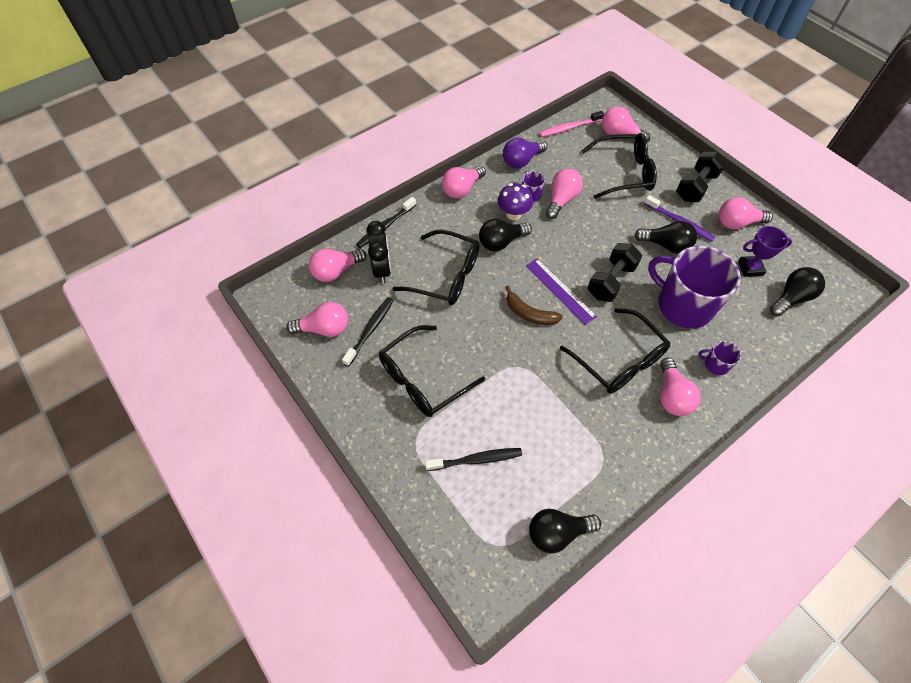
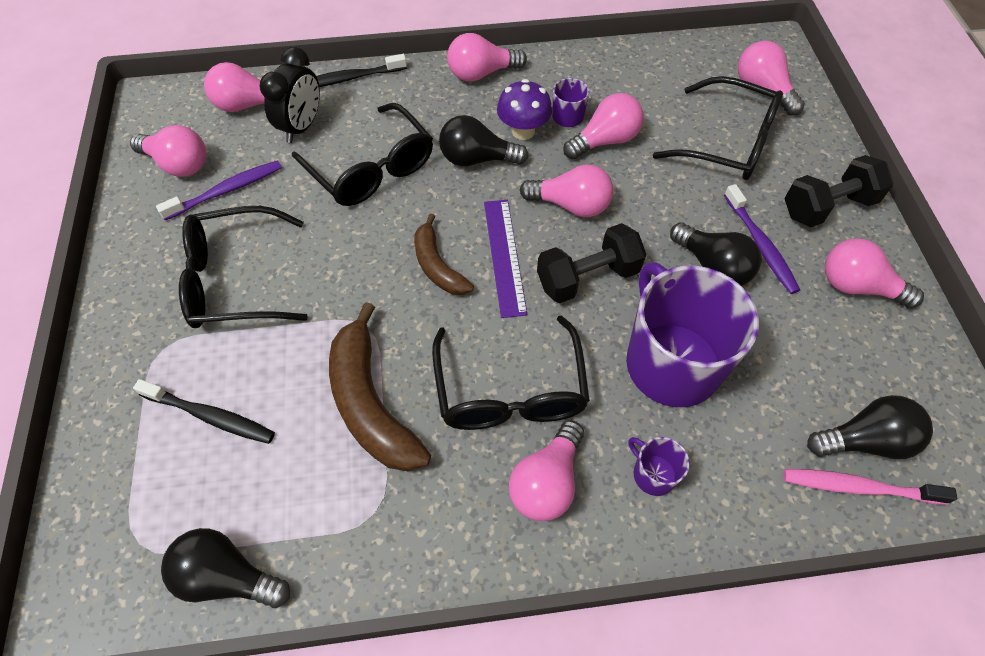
camera: 30 degrees right, 0 degrees up
(370, 330) = (226, 190): black toothbrush -> purple toothbrush
(521, 161) = (590, 70): purple light bulb -> none
(555, 405) = (371, 402): none -> brown banana
(569, 128) = (693, 54): pink toothbrush -> pink toothbrush (858, 487)
(572, 245) = (571, 205): none -> pink light bulb
(750, 268) = (827, 362): purple trophy -> none

